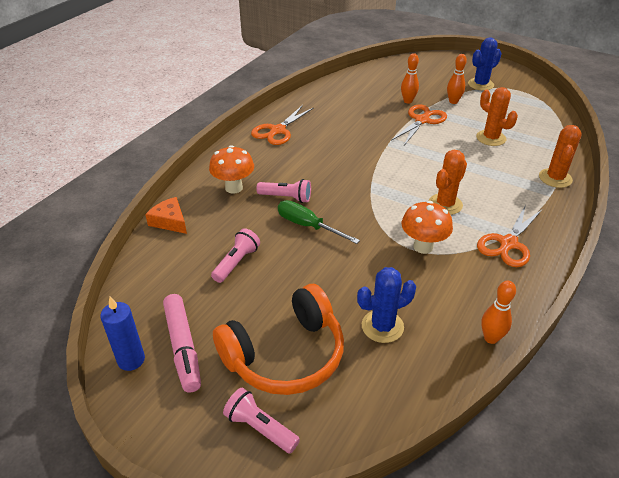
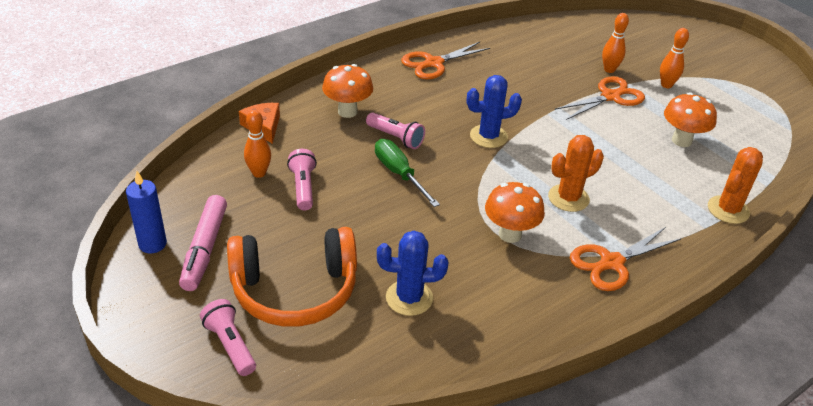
camera: 20 degrees right, 0 degrees up
(236, 262) = (303, 187): pink flashlight -> pink flashlight turned 60 degrees counterclockwise
(480, 84) = (718, 73): blue cactus -> blue cactus (488, 136)
(491, 138) = (681, 141): orange cactus -> orange mushroom
(491, 338) = (517, 350): orange bowling pin -> orange bowling pin (259, 173)

